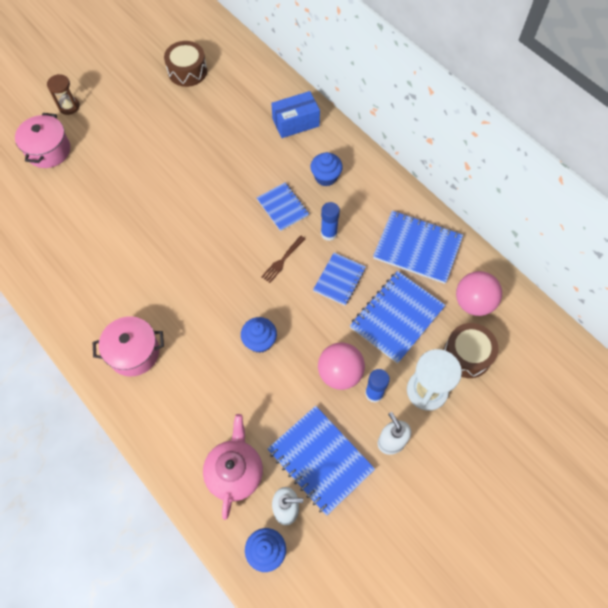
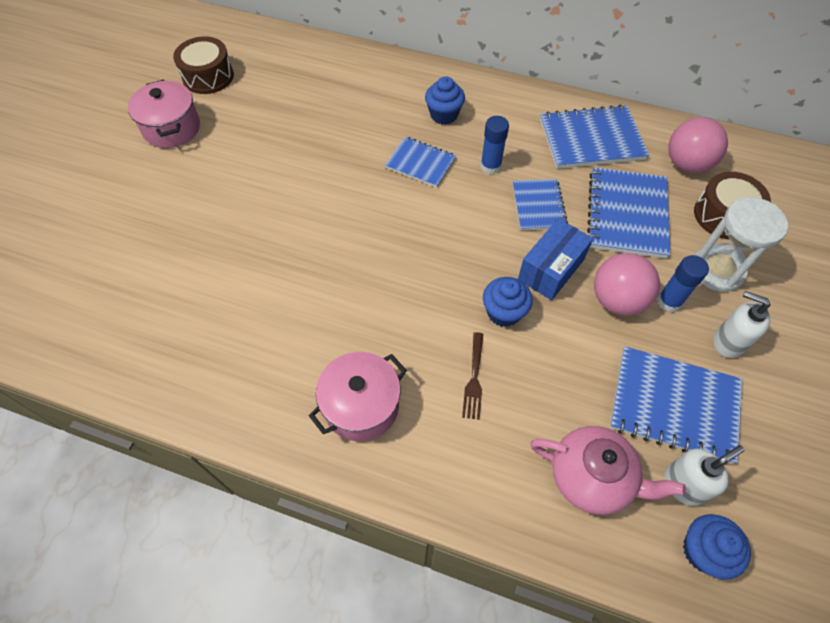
camera: 30 degrees left, 5 degrees down
(48, 150) = (82, 227): pink pot -> pink pot (172, 128)
(69, 106) = (78, 168): brown hourglass -> none
(235, 472) = (592, 477): pink teapot -> pink teapot turned 135 degrees clockwise
(282, 260) = (462, 216): brown fork -> brown fork (474, 378)
(295, 122) = (370, 78): blue box -> blue box (551, 269)

